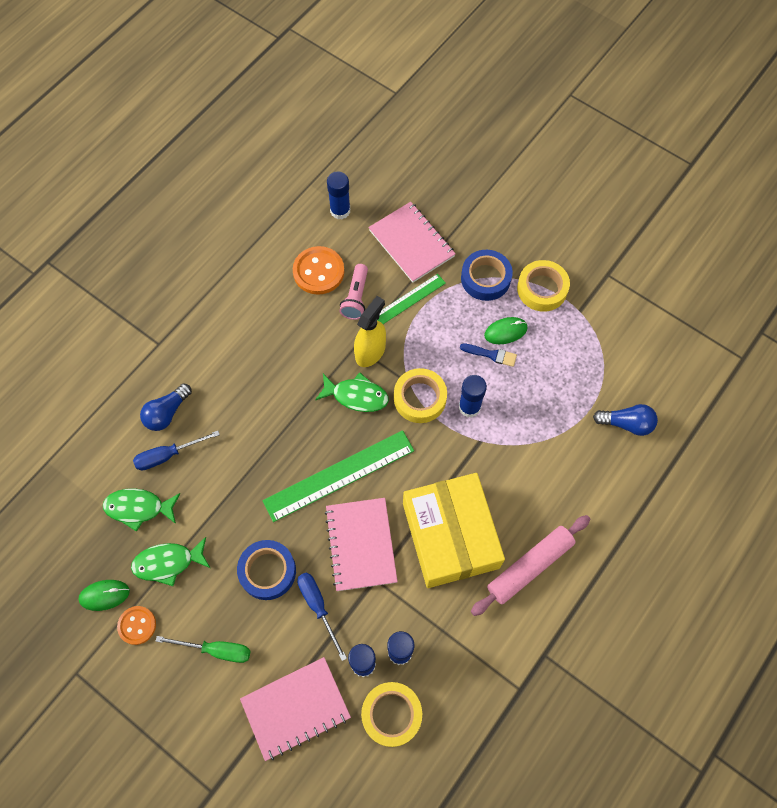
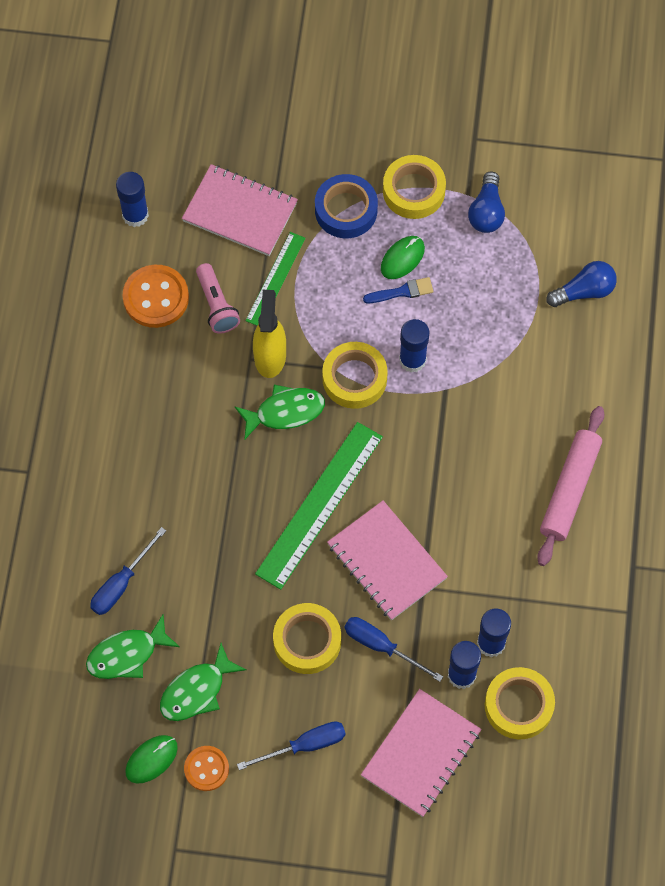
camera: 30 degrees left, 0 degrees up
(167, 413) = (89, 540): blue light bulb -> blue light bulb (486, 212)
(216, 650) = (304, 745): green screwdriver -> blue screwdriver
(267, 571) = (307, 641): blue tape -> yellow tape
(450, 535) = (472, 502): yellow box -> none

